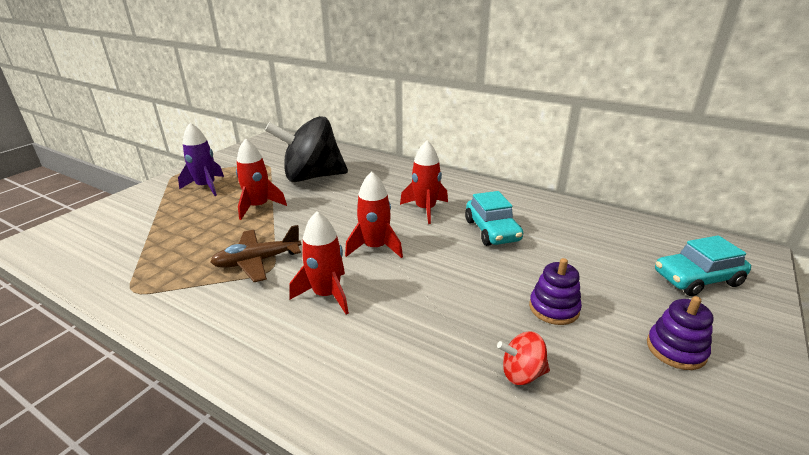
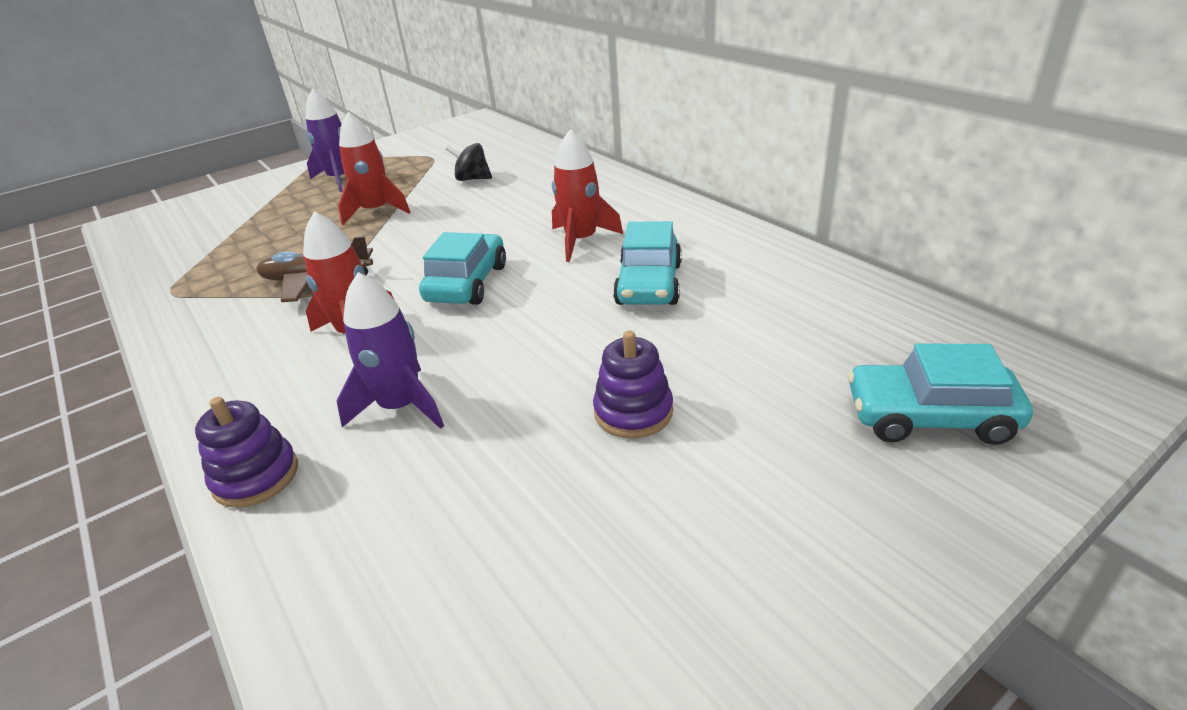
camera: 25 degrees right, 5 degrees up
(312, 177) = (472, 179): black spinning top -> black spinning top, size x0.41
(375, 247) = (467, 283): red rocket -> turquoise car
(407, 337) = (401, 406): none -> purple rocket
(522, 373) = (500, 489): red spinning top -> none
(676, 349) = (770, 516): purple stacking toy -> purple stacking toy (256, 476)

